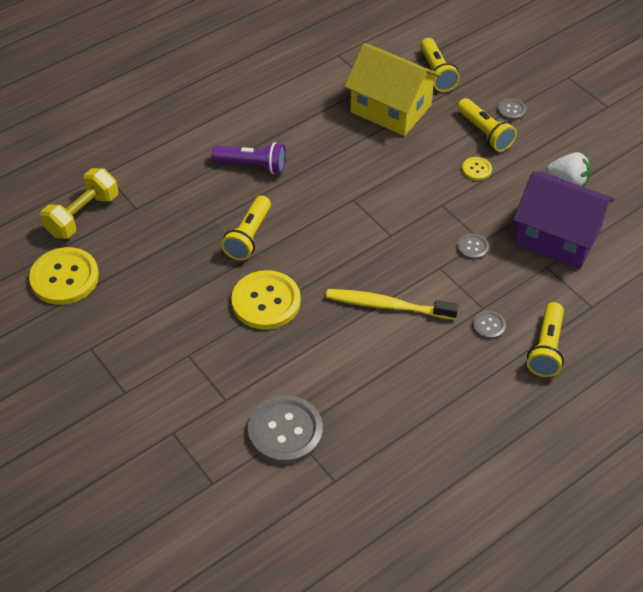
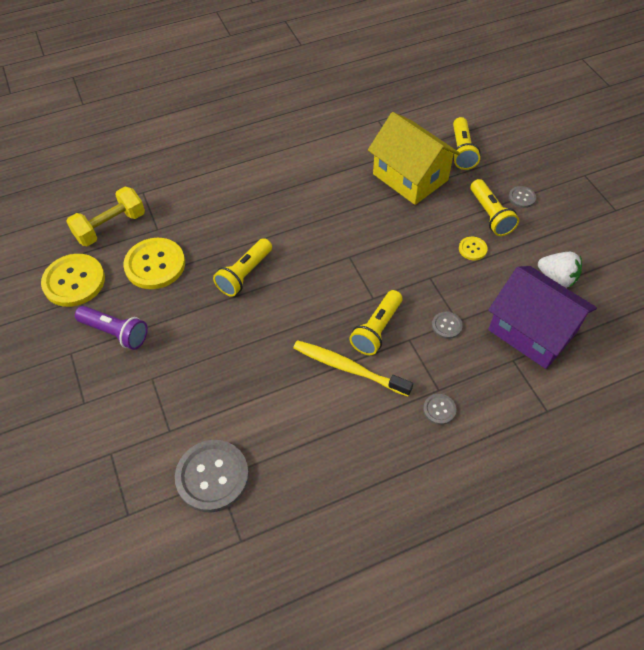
camera: 15 degrees right, 5 degrees up
(252, 165) = (270, 208): purple flashlight -> purple flashlight (115, 332)
(266, 301) = (239, 340): yellow button -> yellow button (155, 265)
(546, 348) = (489, 446): yellow flashlight -> yellow flashlight (377, 329)

